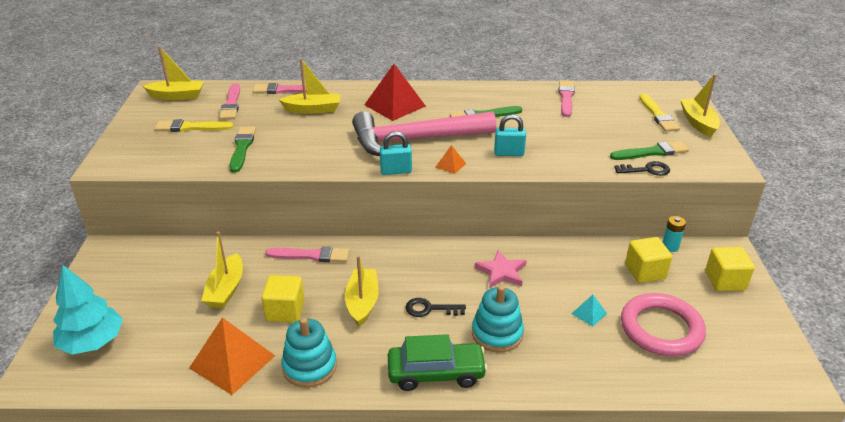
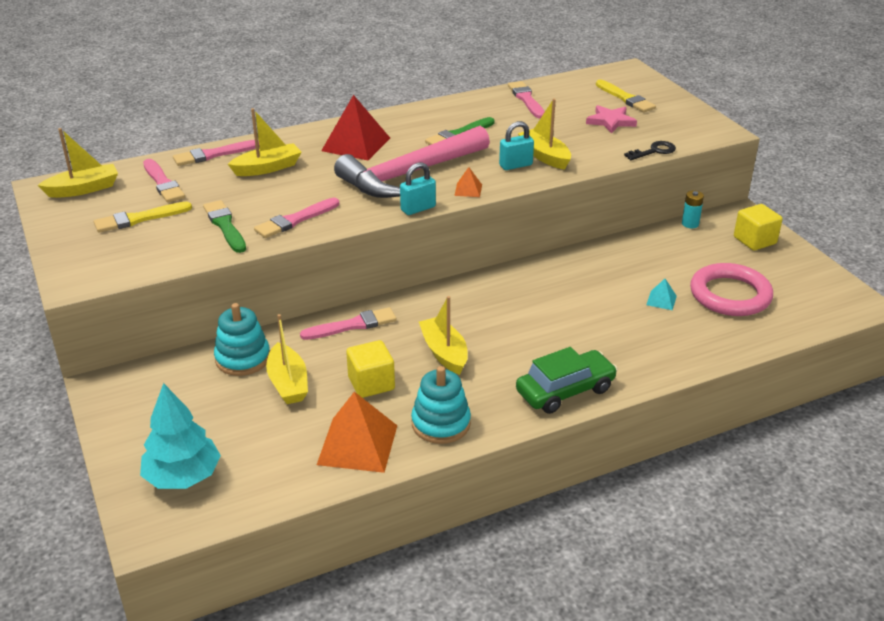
camera: 25 degrees left, 0 degrees up
(295, 156) = (295, 220): none -> pink brush
(430, 309) = (515, 339): black key -> none
(497, 333) = (594, 341): turquoise stacking toy -> turquoise stacking toy (243, 358)
(501, 272) = (556, 287): pink star -> pink star (610, 121)
(645, 272) = (684, 251): yellow cube -> none
(651, 152) = (646, 134): green brush -> none
(698, 123) = (666, 98): yellow boat -> yellow boat (544, 156)

